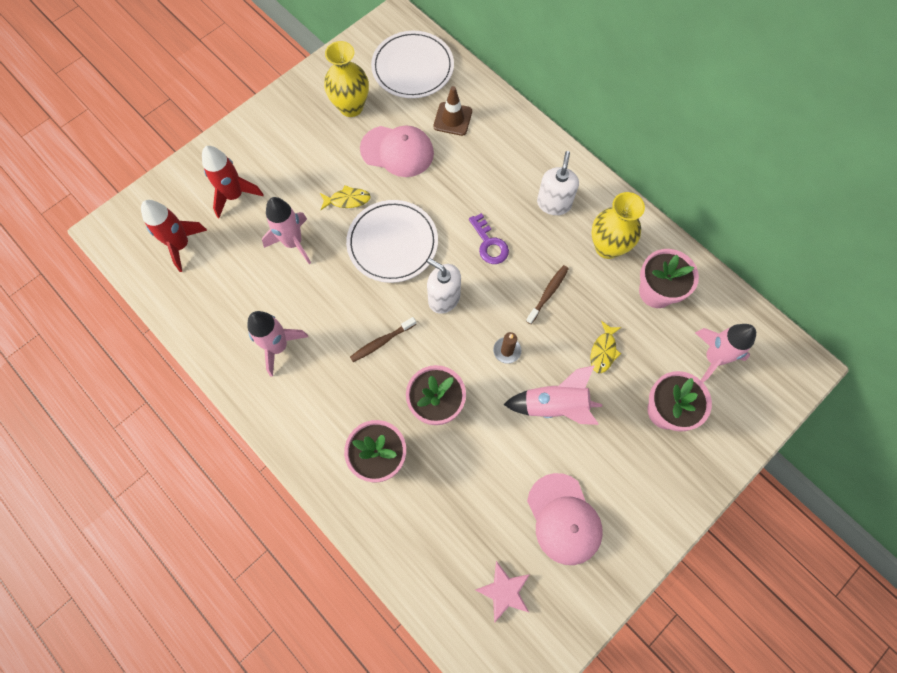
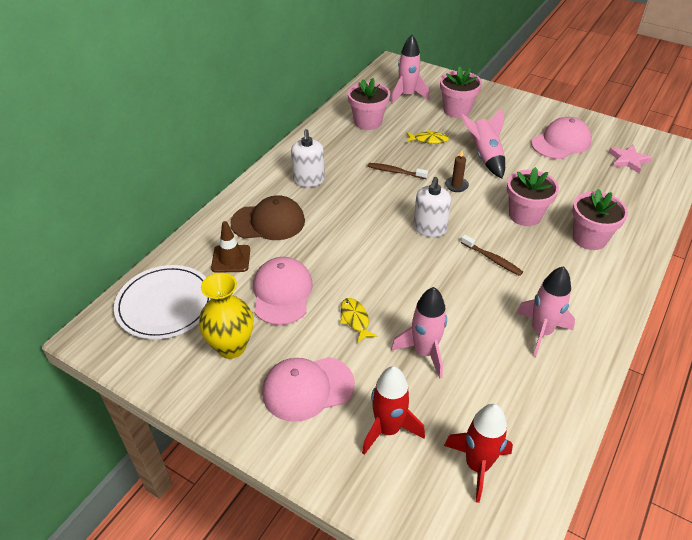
camera: 105 degrees left, 25 degrees down
(291, 151) = (307, 388): none -> pink cap
(392, 243) = (390, 273): white plate -> none
(489, 243) = (364, 210): purple key -> none
(495, 156) = (268, 222): none -> brown cap
(554, 203) = (308, 180): white soap dispenser -> white soap dispenser turned 90 degrees counterclockwise
(607, 247) = (339, 148): yellow vase -> none

